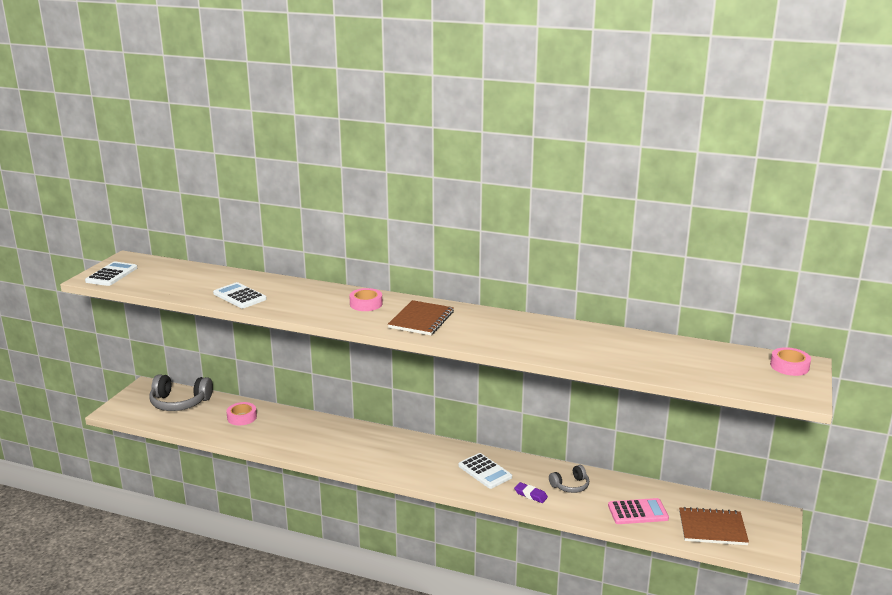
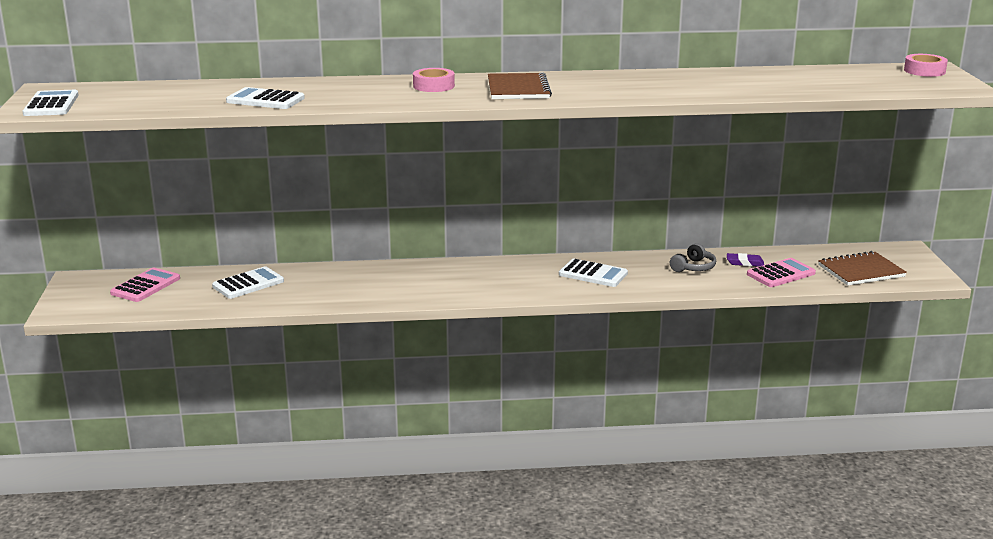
camera: 25 degrees left, 0 degrees up
(179, 402) = (145, 286): grey headphones -> pink calculator
(242, 417) = (248, 284): pink tape -> white calculator
(530, 495) = (662, 283): purple eraser -> purple eraser (745, 263)

